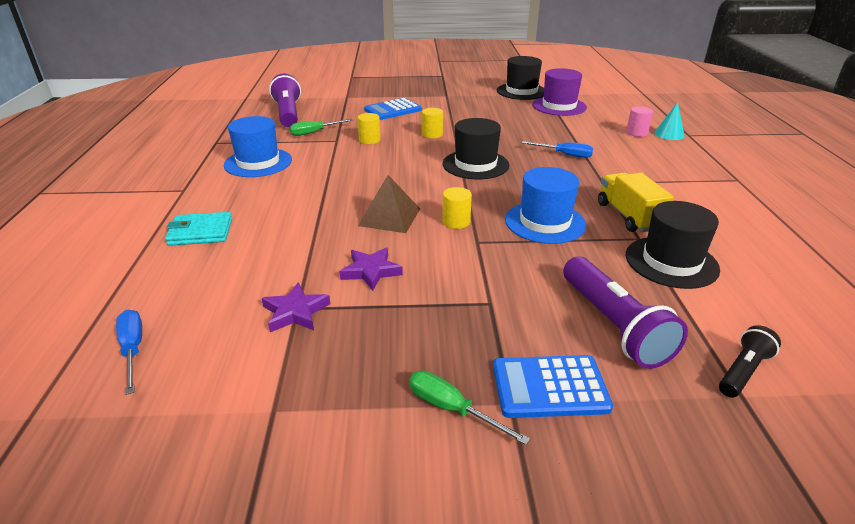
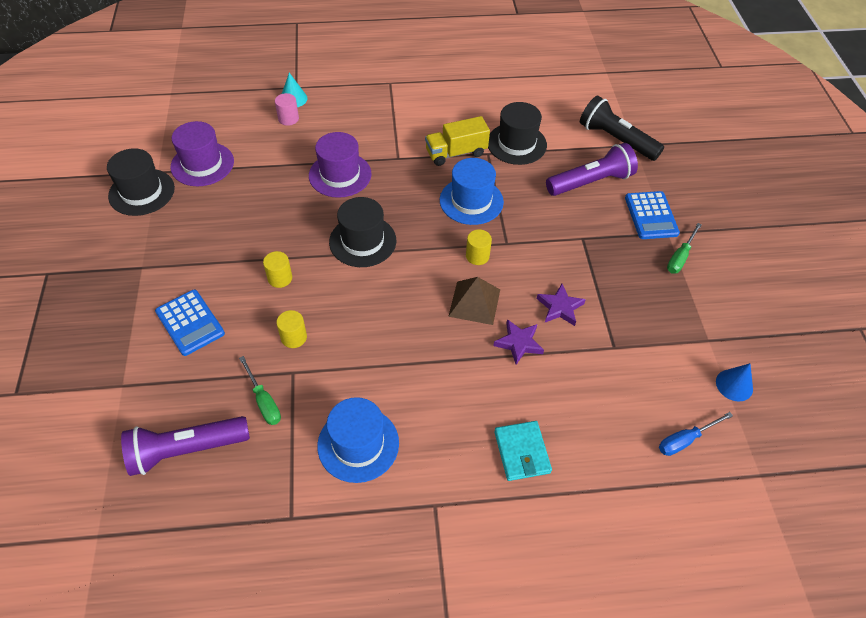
camera: 95 degrees left, 20 degrees up
(180, 424) = (734, 385): none -> blue cone
(295, 312) = (619, 347): purple star -> purple star (518, 343)
(565, 155) = (340, 175): blue screwdriver -> purple hat
(743, 371) = (616, 139): black flashlight -> black flashlight, size x1.82

